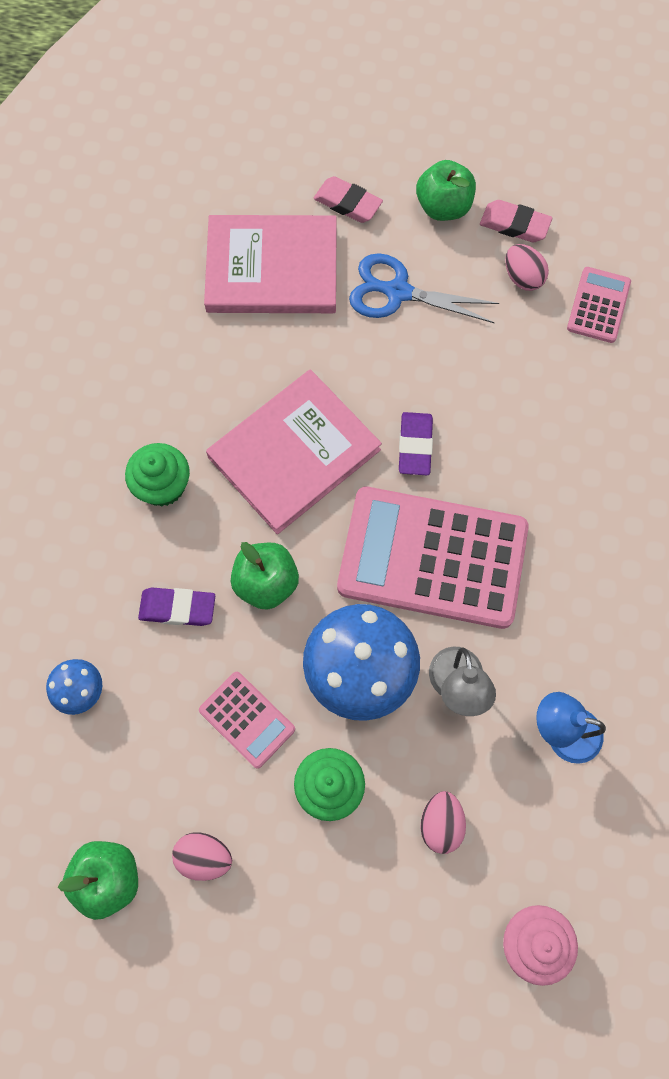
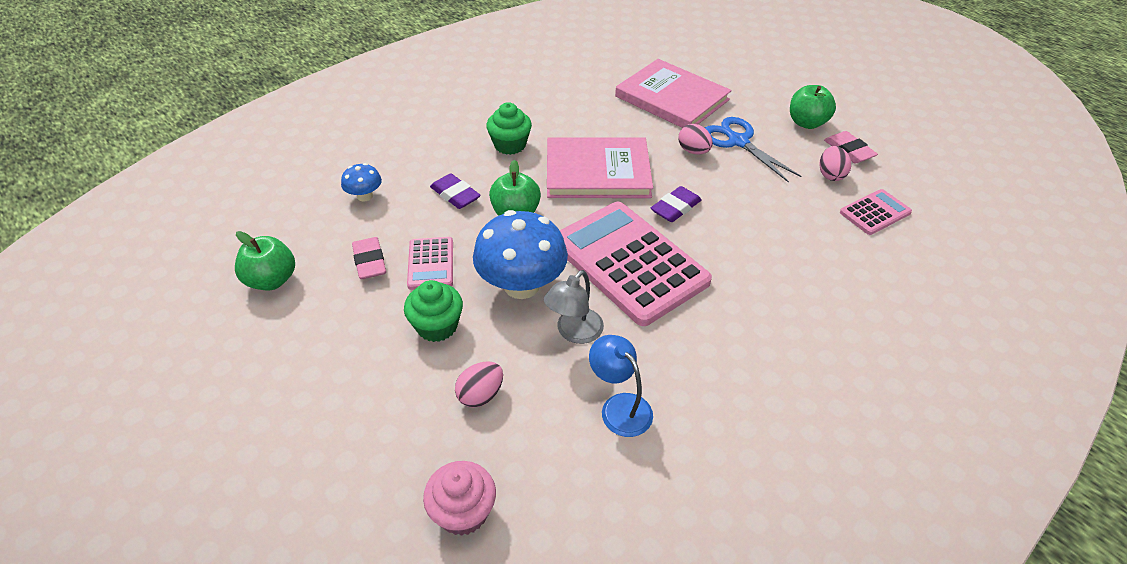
camera: 40 degrees right, 25 degrees down
(204, 857) = (329, 307): pink egg -> pink egg (693, 151)
(347, 203) = (746, 95): pink eraser -> pink eraser (370, 262)

